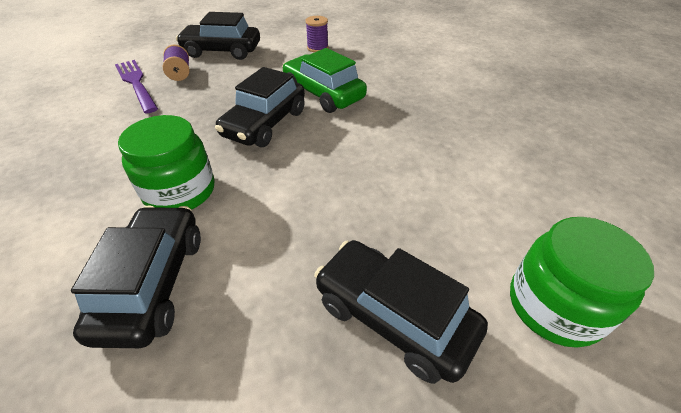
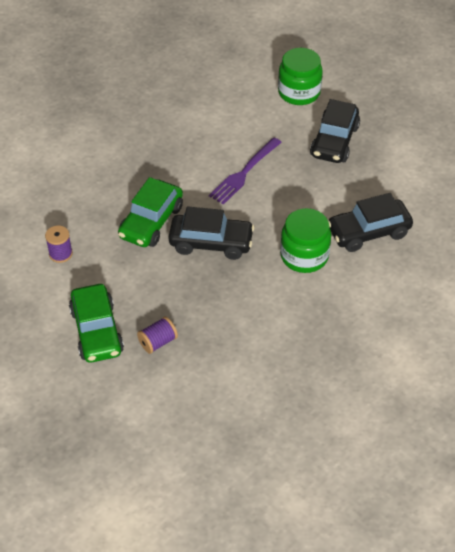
camera: 110 degrees left, 5 degrees up
(136, 83) = (190, 366): purple fork -> purple fork (244, 173)
(222, 51) = (96, 331): black car -> green car

